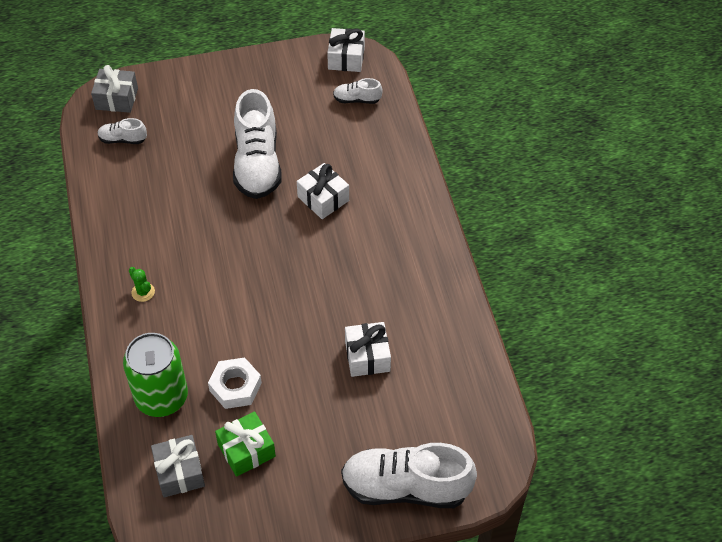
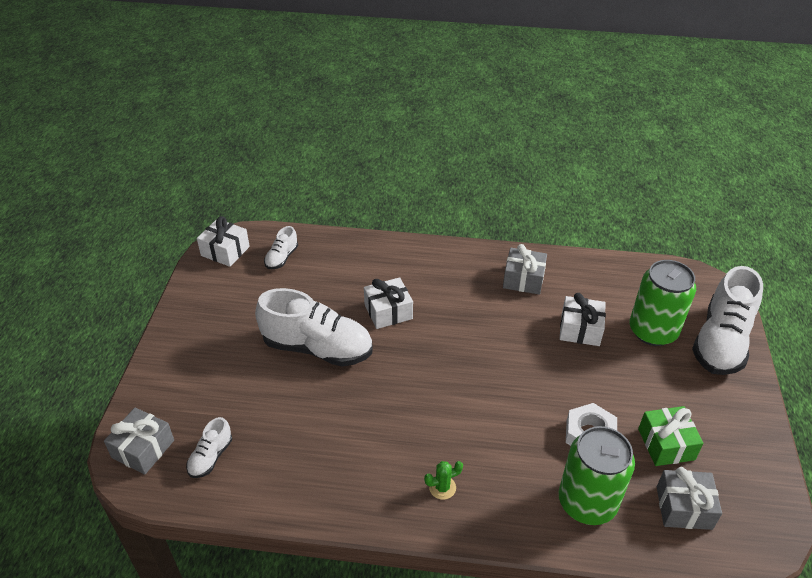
camera: 70 degrees left, 10 degrees down
(393, 421) = (652, 331): none -> green can
(418, 293) = (523, 279): none -> grey gift

